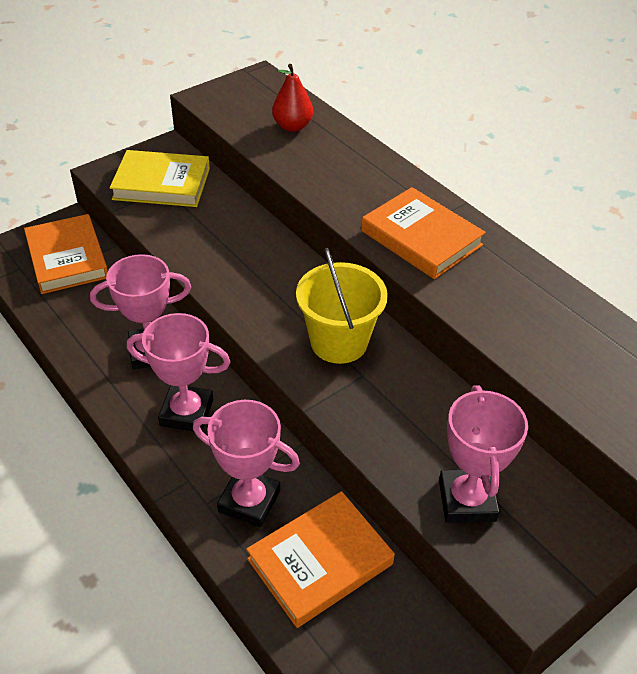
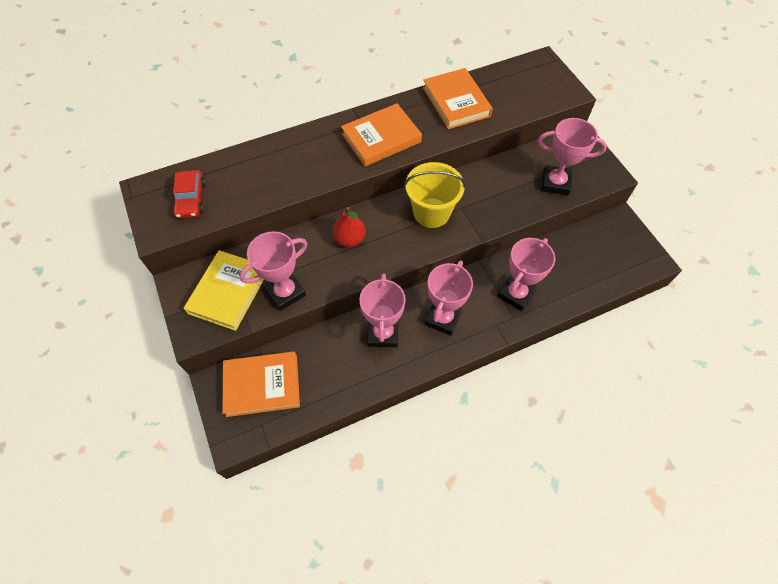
camera: 75 degrees left, 15 degrees up
(170, 227) = (285, 292): none -> pink trophy
(256, 108) = (191, 199): none -> red car
(292, 126) = (227, 180): red pear -> red pear (350, 239)
(320, 562) = (559, 267): orange book -> orange book (456, 102)

